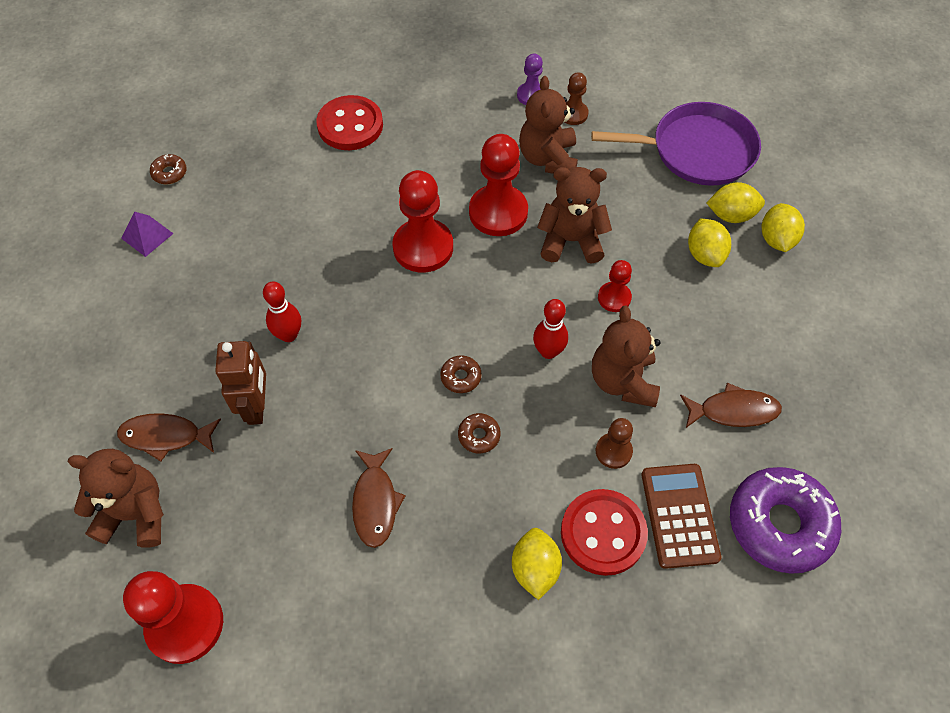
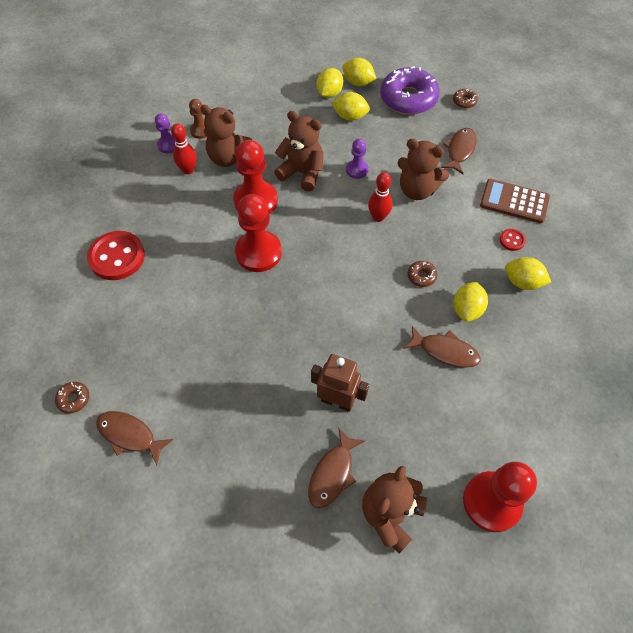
camera: 65 degrees left, 0 degrees up
(147, 235) = (130, 435): purple pyramid -> brown fish
(288, 335) = (286, 360): red bowling pin -> red bowling pin (188, 170)
(452, 509) = (467, 309): none -> yellow lemon
(461, 377) = (374, 270): brown donut -> brown donut (464, 101)
(571, 241) = (302, 173): brown teddy bear -> brown teddy bear turned 90 degrees clockwise
(603, 533) = (512, 240): red button -> red button, size x0.46
(613, 451) = (462, 214): brown pawn -> none
(614, 298) = (357, 170): red pawn -> purple pawn
(697, 150) = (272, 87): purple pan -> none
(779, 524) = (535, 162): purple donut -> purple donut (408, 99)

